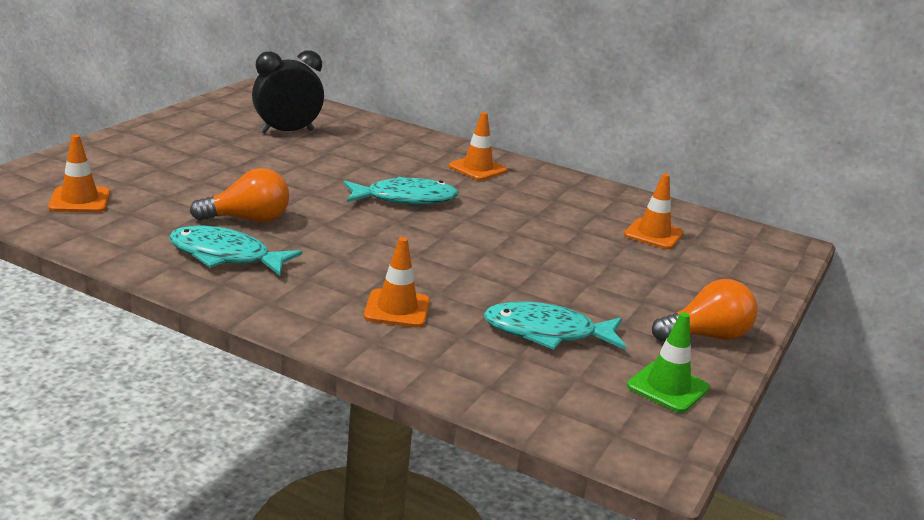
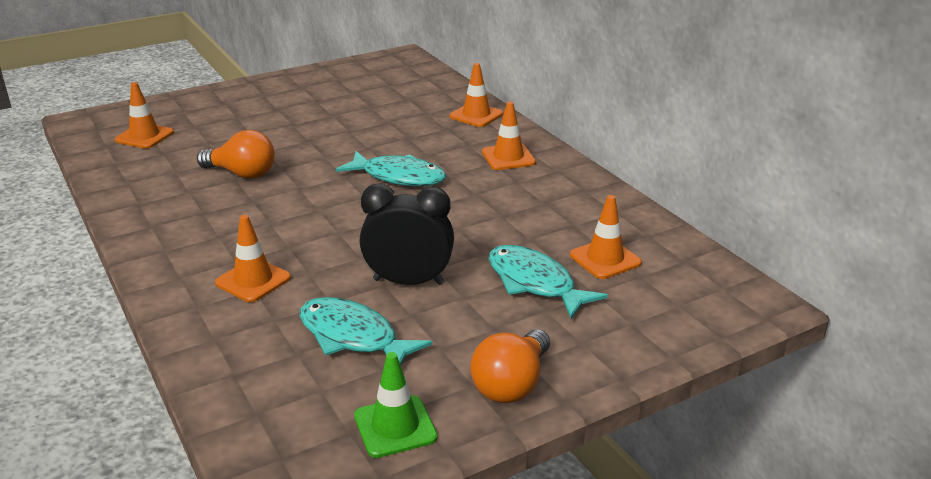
camera: 35 degrees right, 5 degrees up
(225, 256) = (184, 203): turquoise fish -> turquoise fish (535, 283)
(287, 131) = (379, 97): black clock -> black clock (408, 282)
(402, 137) = (476, 115): none -> orange traffic cone
(706, 336) = (511, 384): orange light bulb -> orange light bulb turned 105 degrees clockwise

